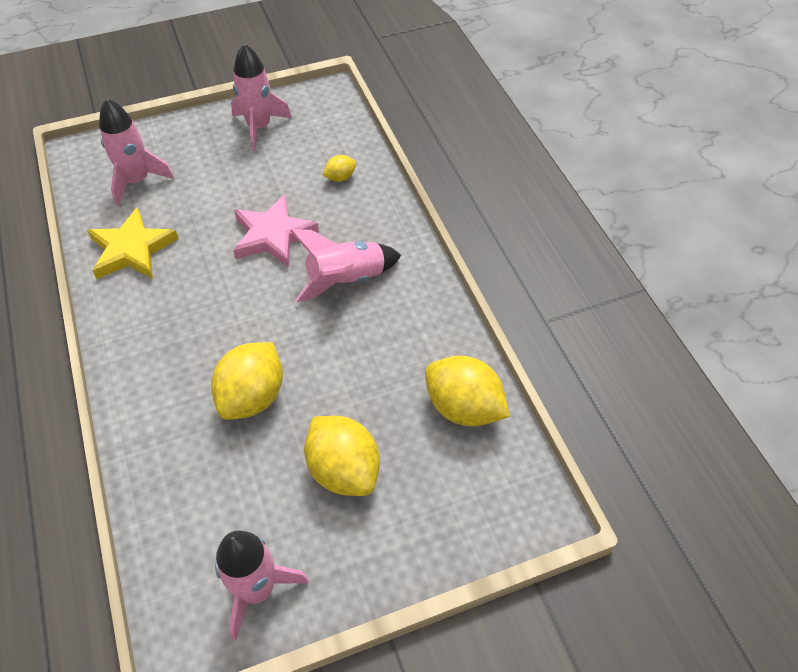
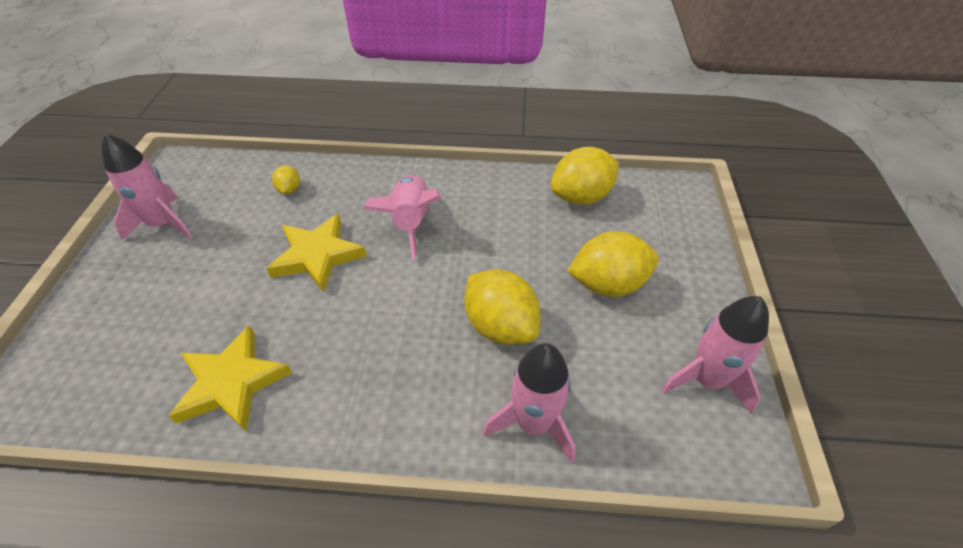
camera: 65 degrees left, 5 degrees down
(137, 181) = (128, 351): pink rocket -> pink rocket (534, 424)
(273, 235) = (317, 255): pink star -> yellow star

